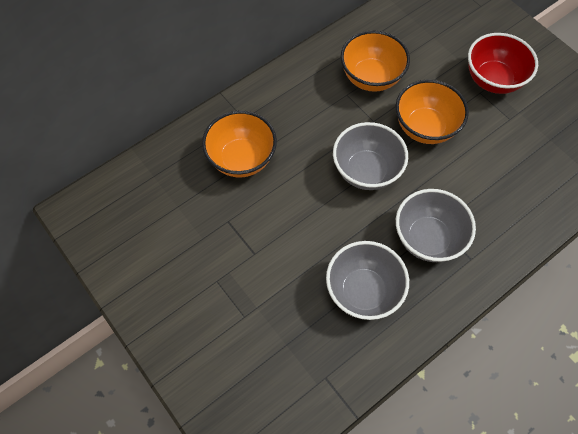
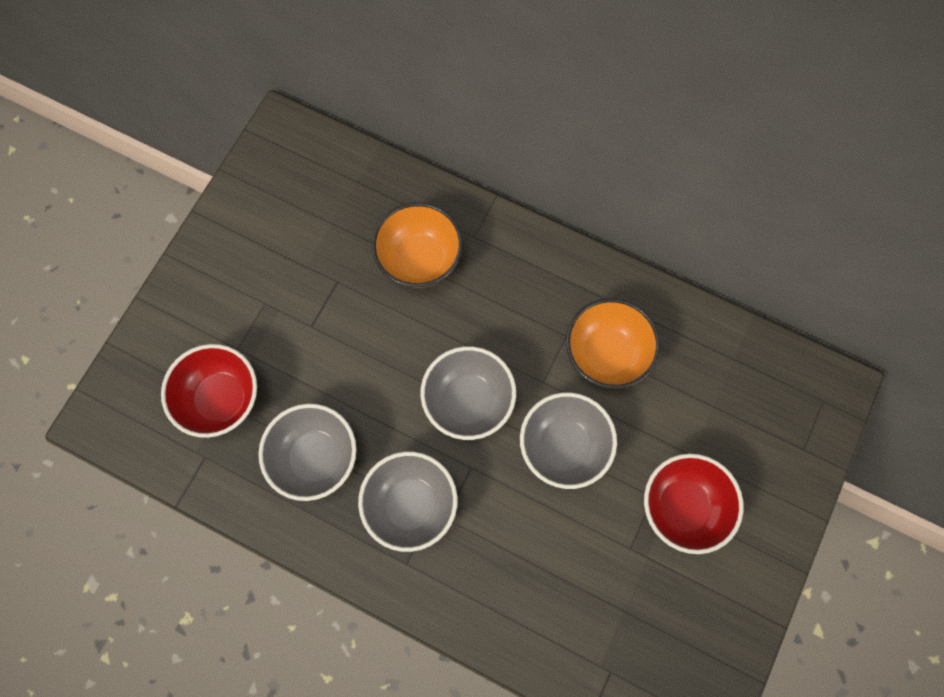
camera: 65 degrees right, 10 degrees up
(281, 345) = (221, 399): none -> red bowl
(425, 127) = (563, 446): orange bowl -> grey bowl

